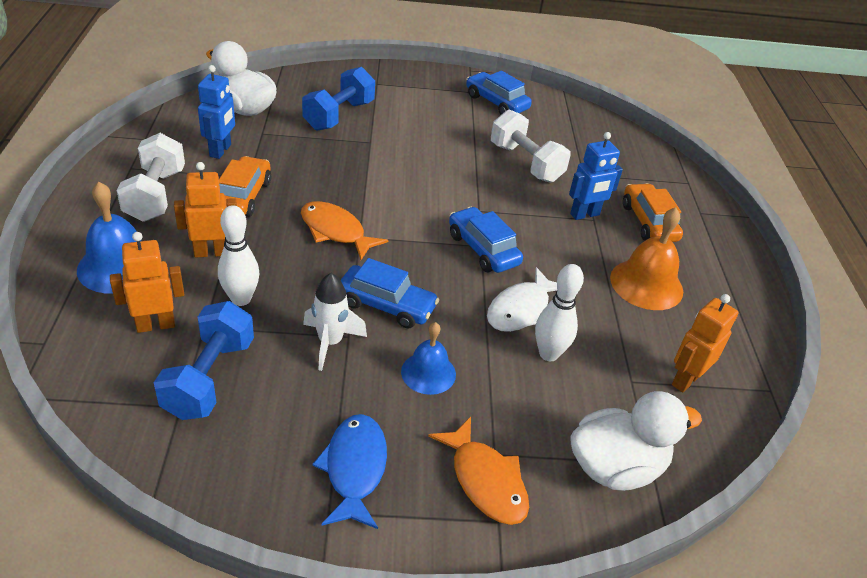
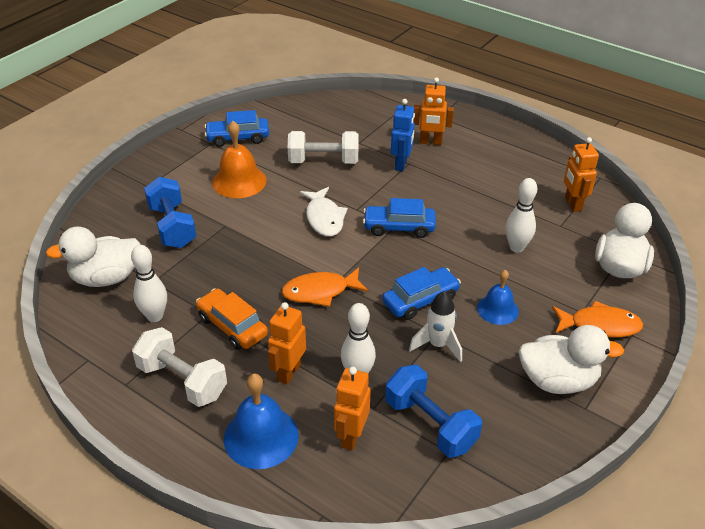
camera: 50 degrees left, 0 degrees up
(221, 150) = (155, 316): blue robot -> white bowling pin
(354, 468) = (557, 381): blue fish -> white duck
(521, 309) = (470, 239): white fish -> white fish (324, 218)
(646, 284) = (485, 175): orange bell -> orange bell (239, 181)
(648, 222) = (430, 142): orange car -> orange robot

